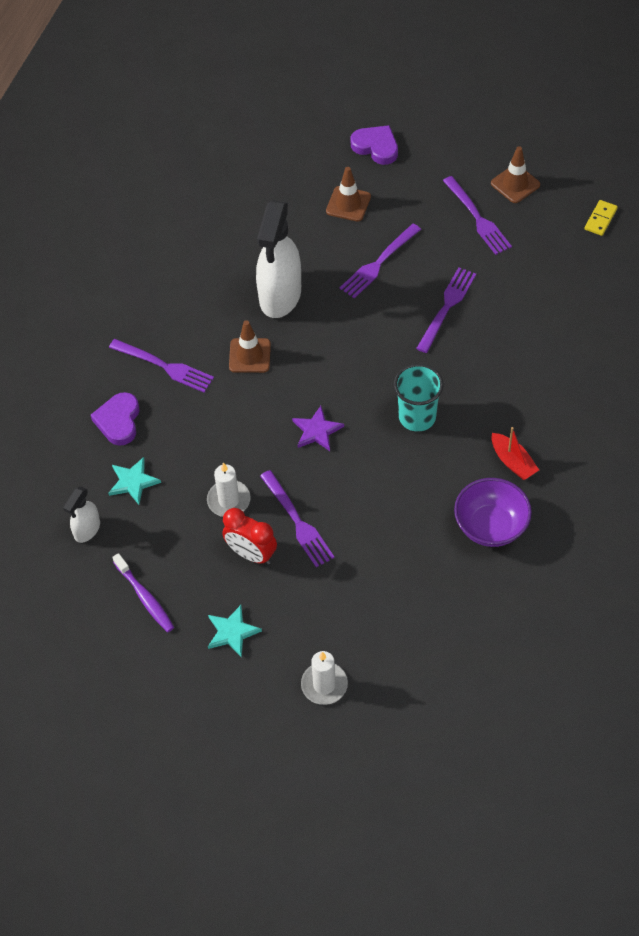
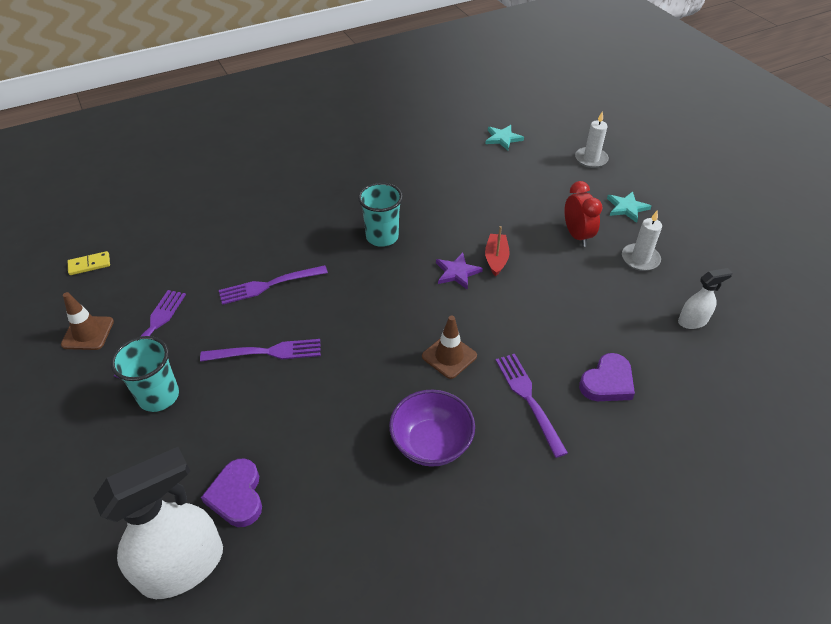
camera: 140 degrees left, 10 degrees down
(133, 482) = (629, 329): turquoise star -> turquoise star (503, 138)
(145, 597) = (674, 256): purple toothbrush -> none
(228, 500) = (564, 272): white candle -> white candle (640, 259)
(280, 296) = (371, 386): white spray bottle -> white spray bottle (183, 566)
(297, 521) = (528, 233): purple fork -> none
(348, 204) = (217, 424): brown traffic cone -> none
(376, 147) = (116, 462): purple heart -> purple heart (237, 495)
(407, 190) = (159, 396): none -> turquoise cup
(491, 526) = (414, 164): purple bowl -> purple bowl (431, 443)
(513, 462) = (360, 181): red boat -> red boat (496, 259)

